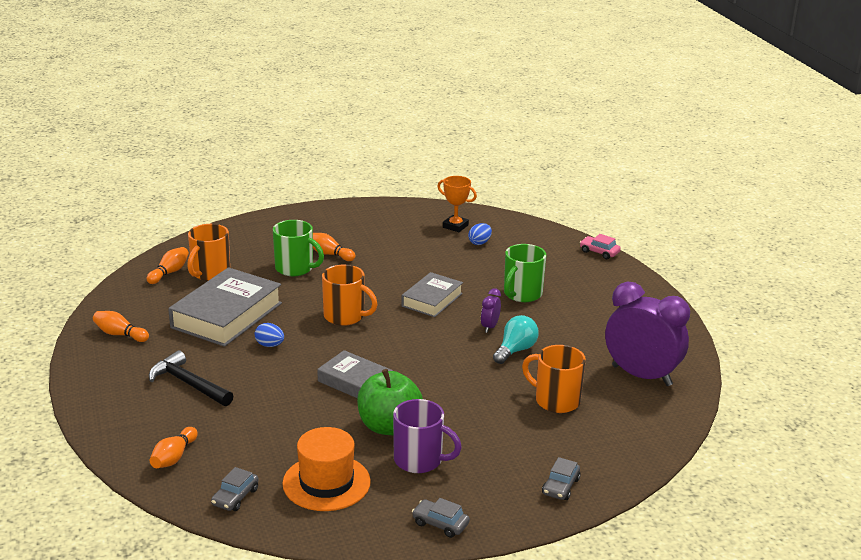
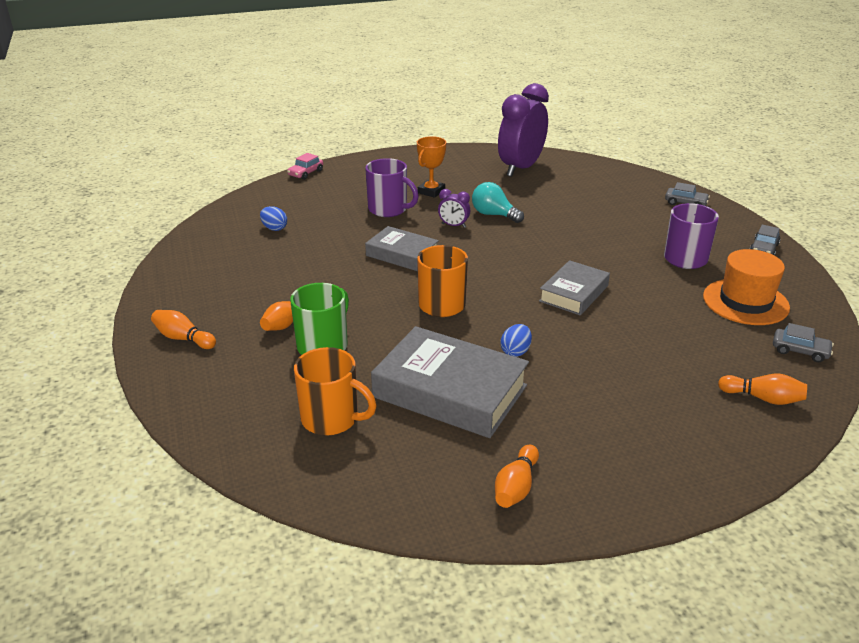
camera: 90 degrees left, 5 degrees up
(169, 272) = (327, 461): orange bowling pin -> orange bowling pin (183, 338)
(188, 384) = (617, 405): black hammer -> none
(389, 426) = (642, 273): green apple -> none
(455, 226) = (230, 241): orange trophy -> orange trophy (431, 191)
(522, 294) = (389, 209): green mug -> purple mug
(556, 400) = (569, 201): orange mug -> none

